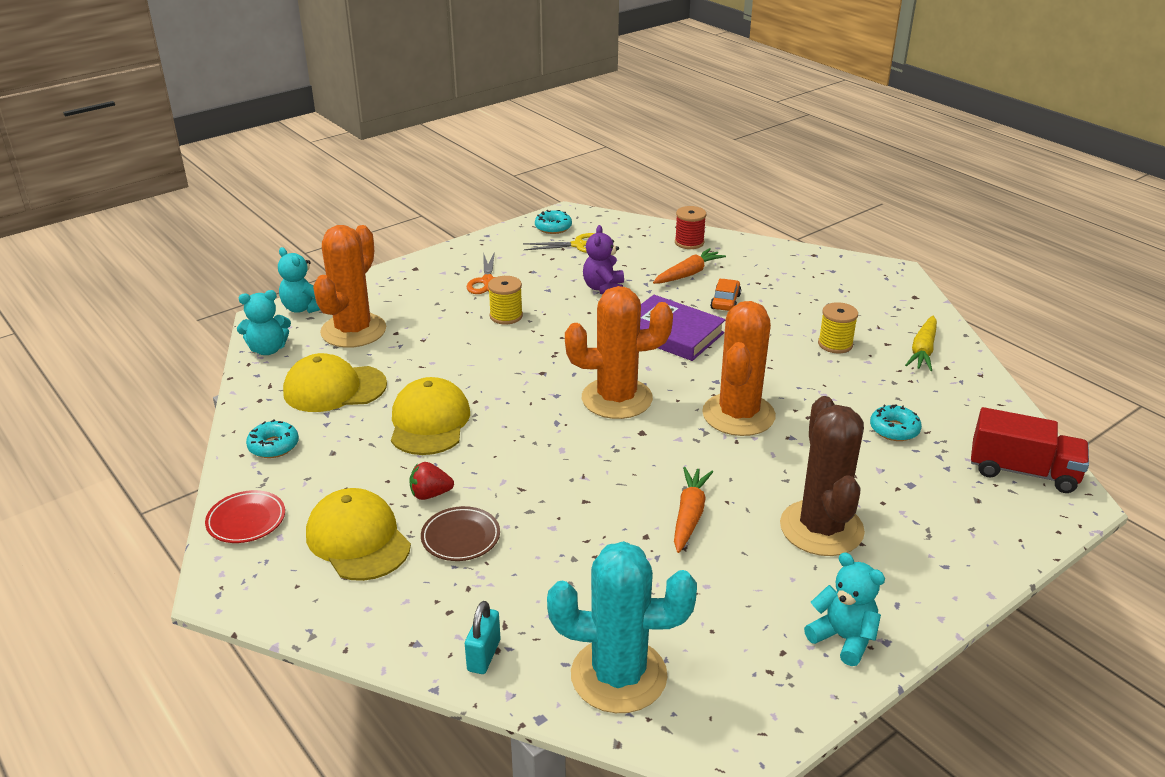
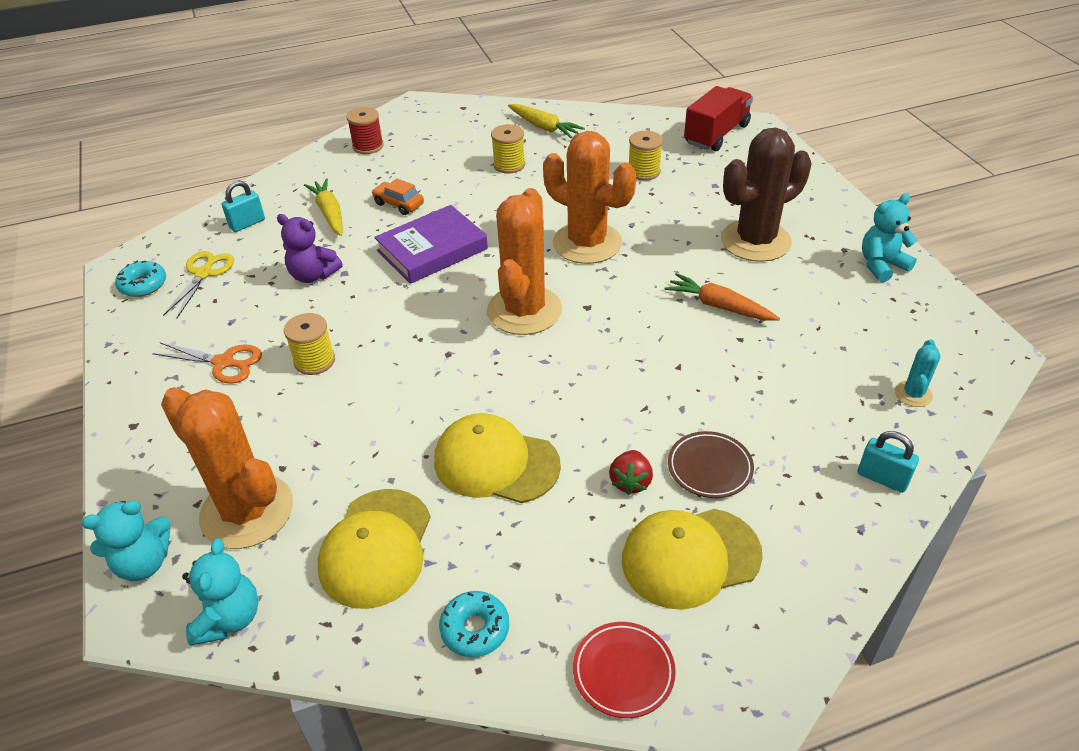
camera: 70 degrees left, 10 degrees up
(618, 675) = (913, 394): turquoise cactus -> turquoise cactus, size x0.43
(649, 244) = (247, 223): none -> turquoise padlock
(688, 274) = (329, 213): orange carrot -> yellow carrot
(689, 242) = (268, 198): red spool -> red spool (368, 146)
(821, 528) = (755, 241): brown cactus -> brown cactus turned 45 degrees counterclockwise
(894, 429) = (644, 172): turquoise donut -> yellow spool

